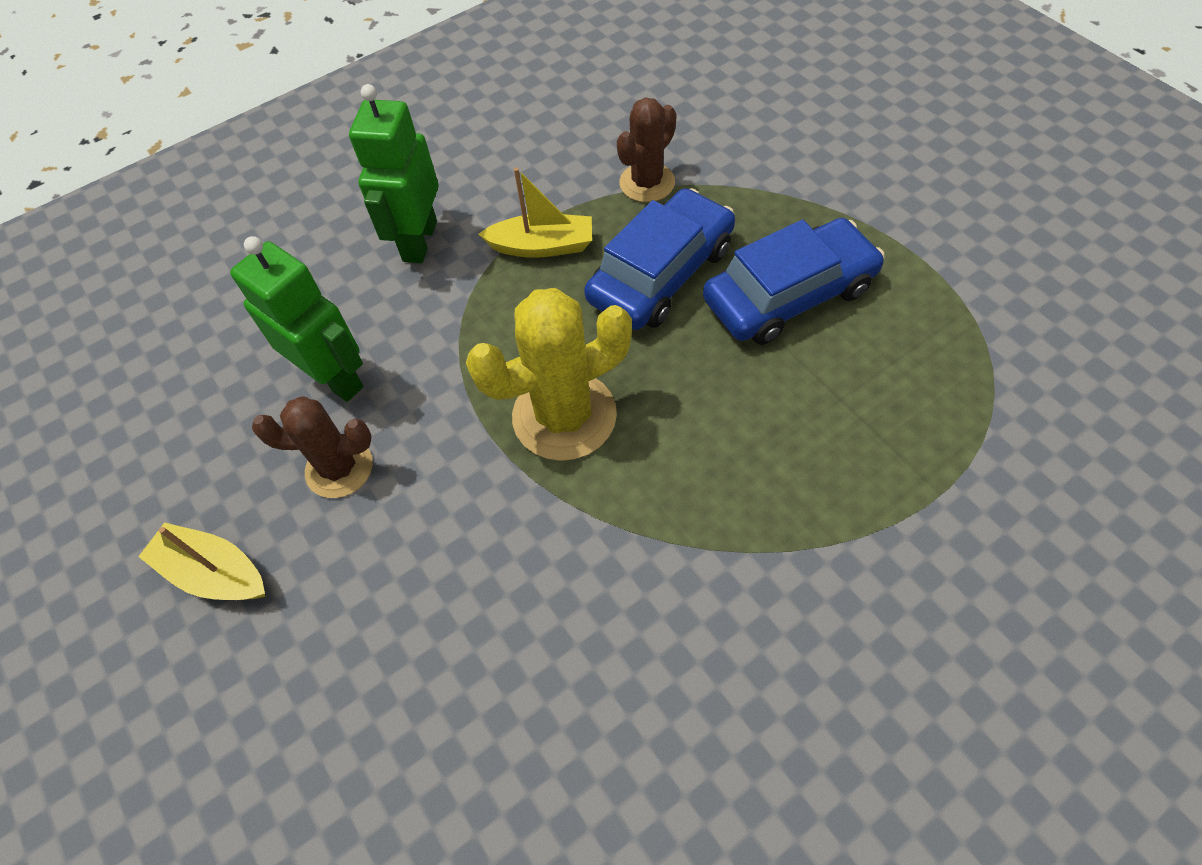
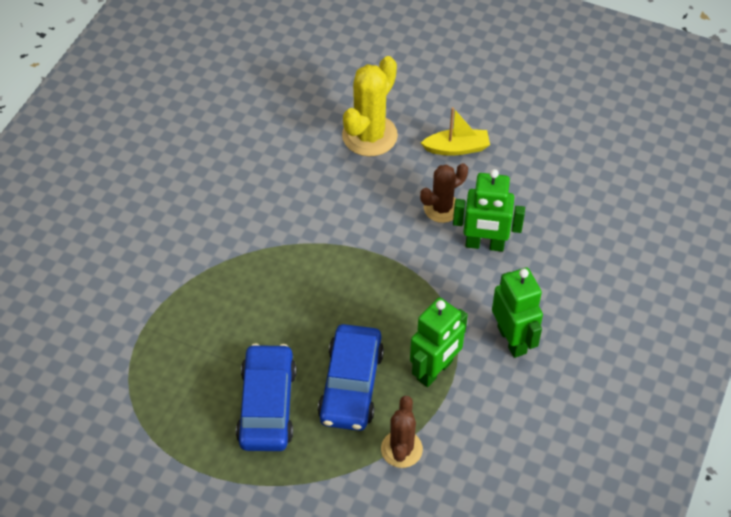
camera: 145 degrees right, 5 degrees down
(542, 246) = (435, 370): yellow boat -> green robot
(564, 416) = (351, 280): yellow cactus -> yellow cactus (369, 136)
(789, 295) = (267, 405): blue car -> blue car turned 150 degrees clockwise

